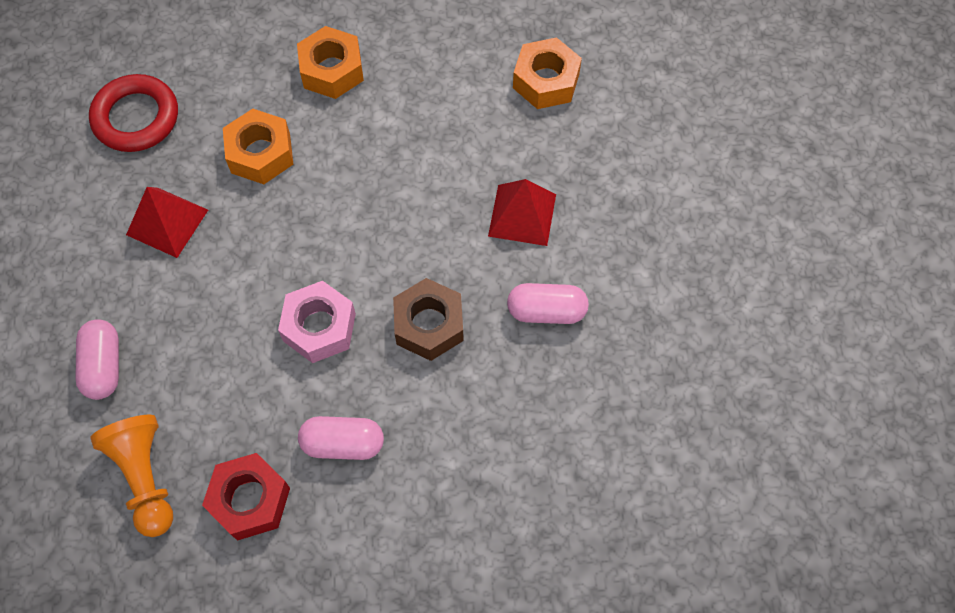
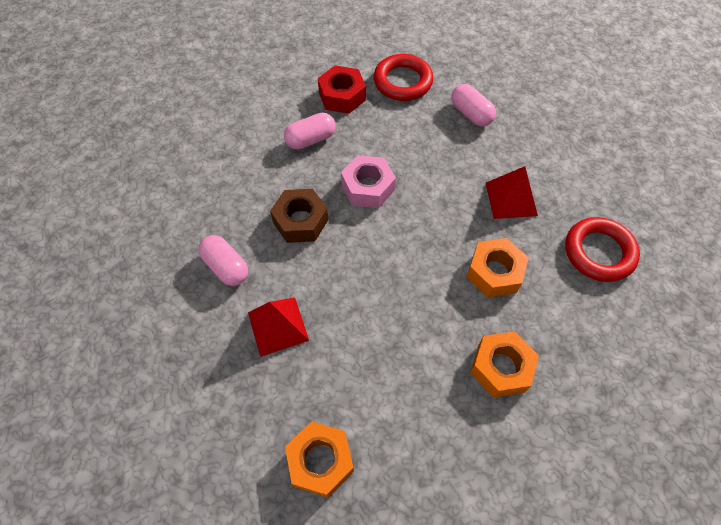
camera: 150 degrees right, 5 degrees down
(145, 477) = (402, 81): orange pawn -> red ring
(546, 311) = (226, 267): pink capsule -> pink capsule turned 75 degrees clockwise

